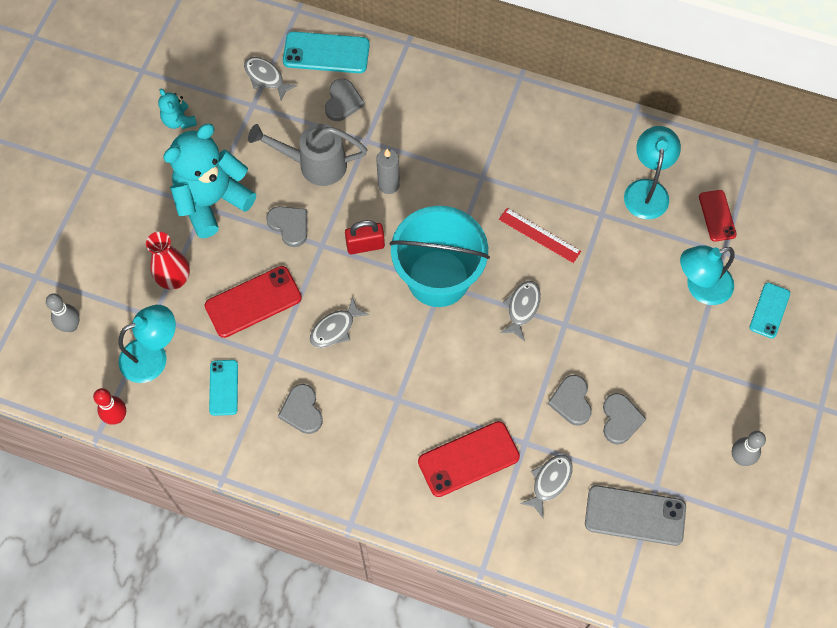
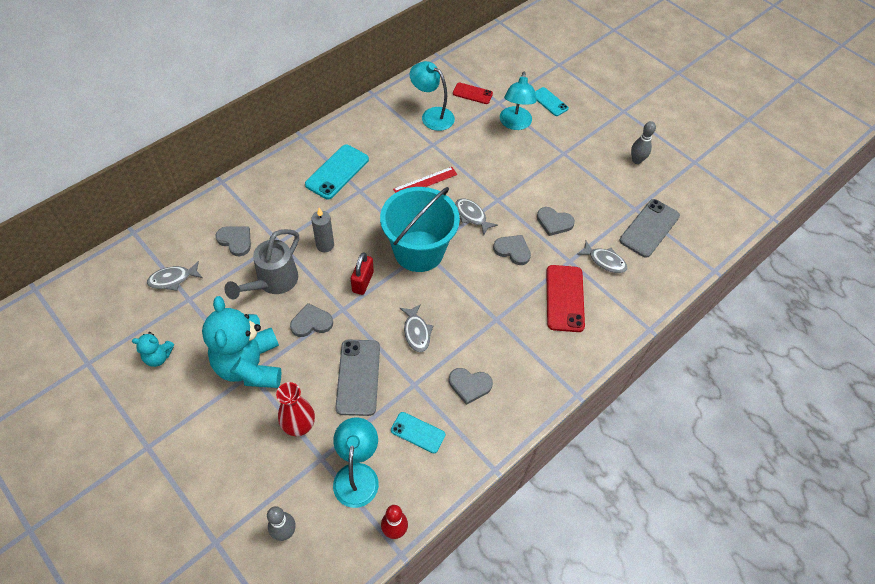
camera: 65 degrees left, 10 degrees down
(253, 302) = (358, 377): red phone -> grey phone
(326, 53) = (186, 232): turquoise phone -> turquoise phone (337, 172)
(549, 482) = (604, 261): grey fish -> grey fish turned 150 degrees clockwise
(620, 419) = (580, 204): grey heart -> grey heart (512, 250)

